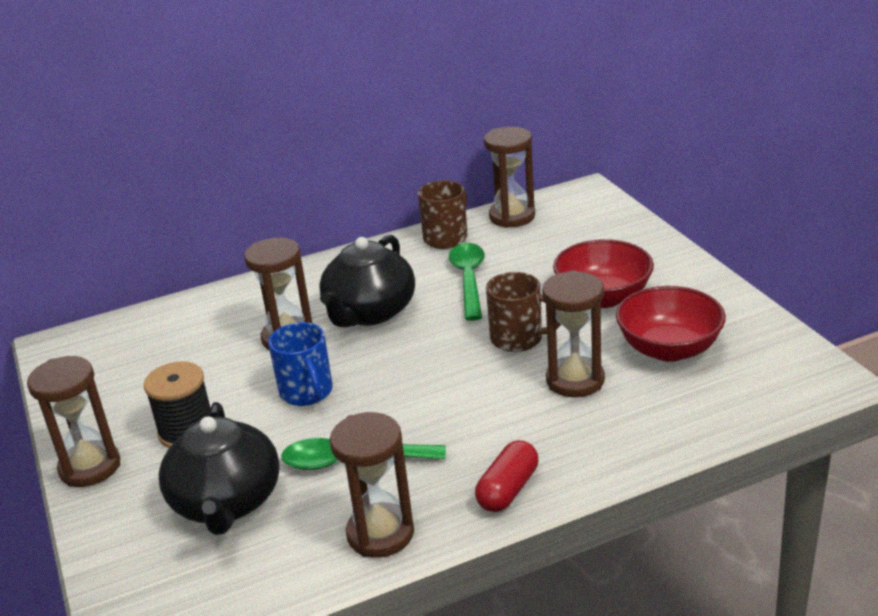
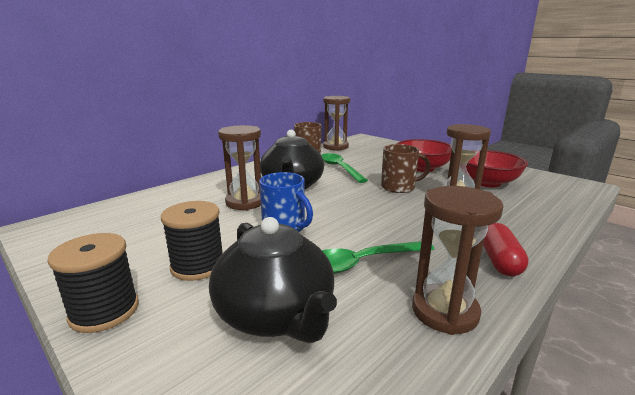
camera: 25 degrees left, 10 degrees down
(90, 467) = (104, 311): brown hourglass -> black spool

